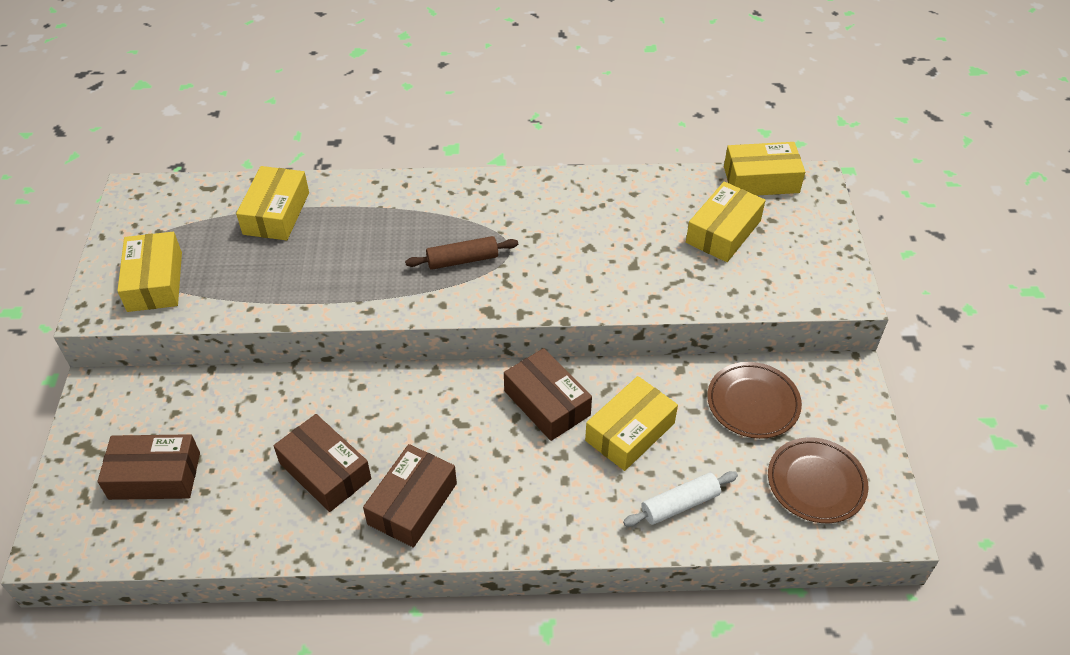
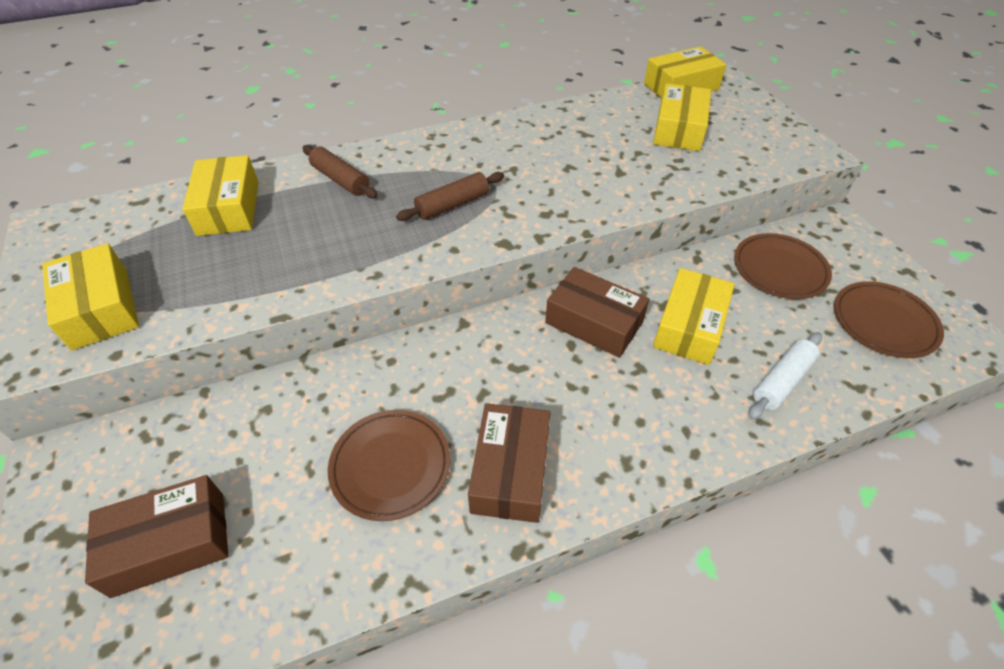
camera: 20 degrees left, 0 degrees up
(325, 471) = (390, 466): brown box -> brown plate
(378, 208) = (340, 180): none -> brown rolling pin

